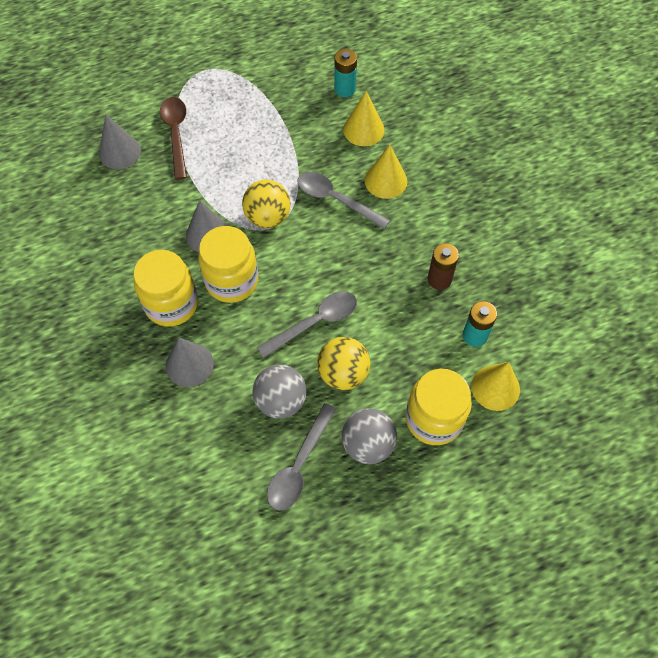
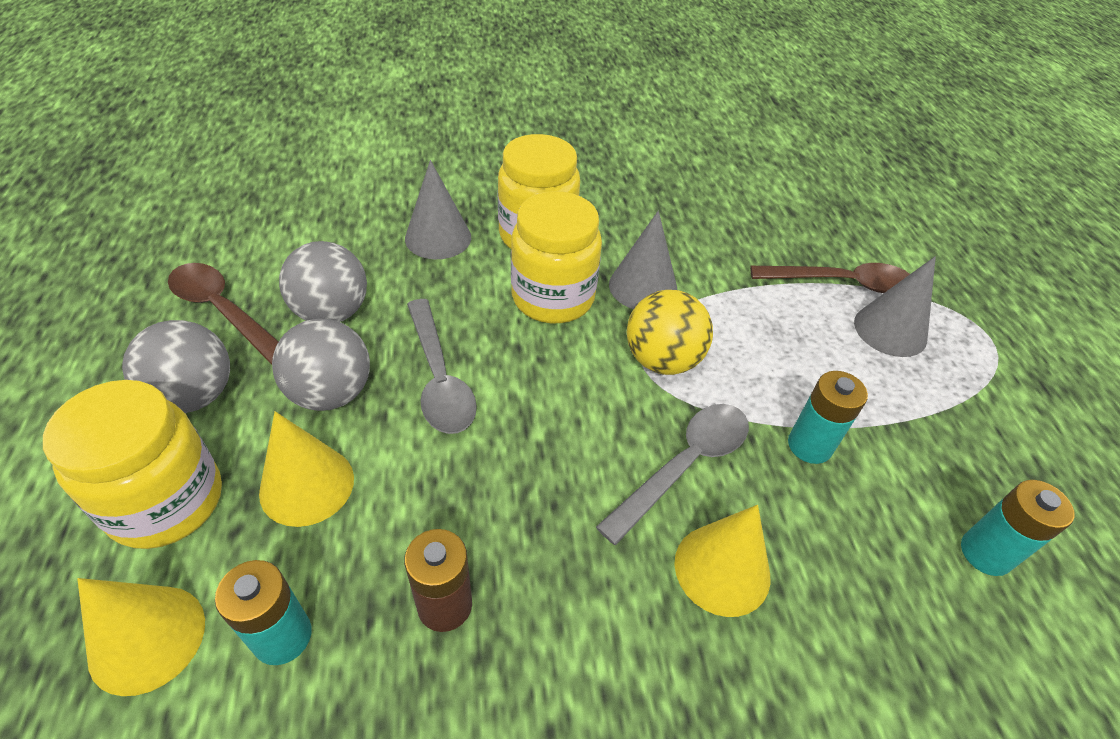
camera: 100 degrees right, 15 degrees down
(119, 152) = (805, 225): grey cone -> grey cone (890, 330)
(299, 465) = (224, 312): grey spoon -> brown spoon
(306, 150) = (809, 445): none -> turquoise battery
(343, 373) = (331, 393): yellow ball -> grey ball
(363, 129) = (867, 562): yellow cone -> yellow cone (307, 485)

